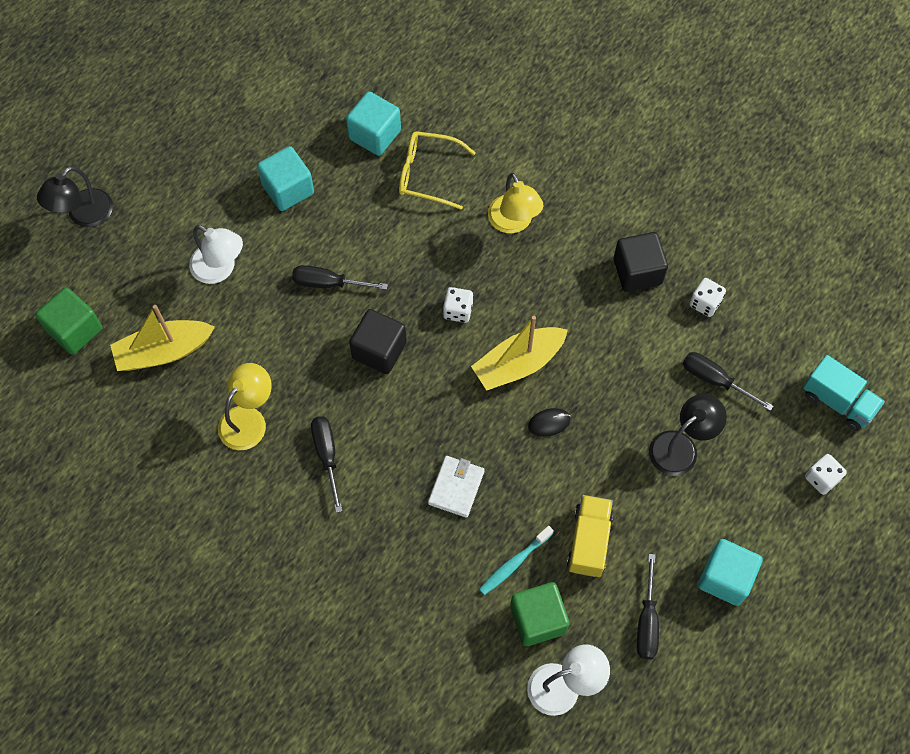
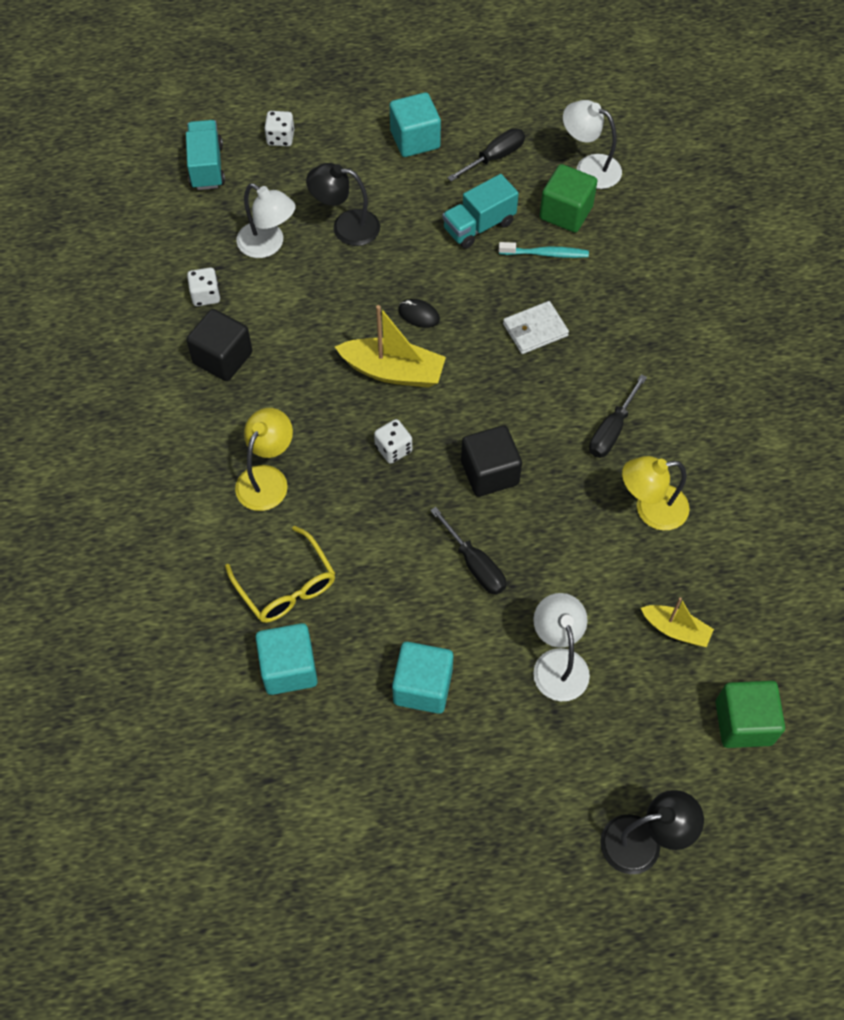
camera: 135 degrees left, 5 degrees down
(164, 351) = (675, 629): yellow boat -> yellow boat, size x0.60
(589, 541) = (479, 226): yellow truck -> turquoise truck
(714, 380) = (268, 245): black screwdriver -> white lamp

